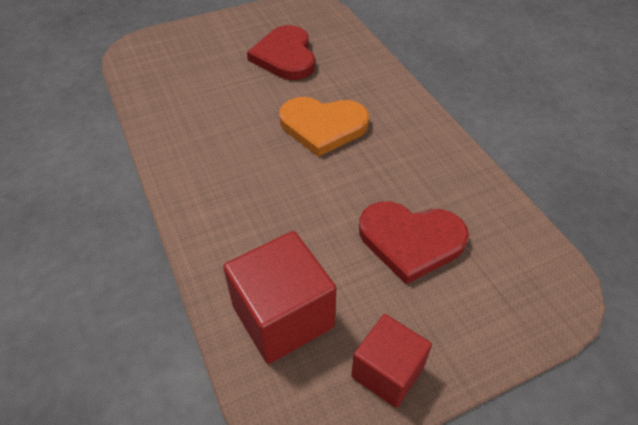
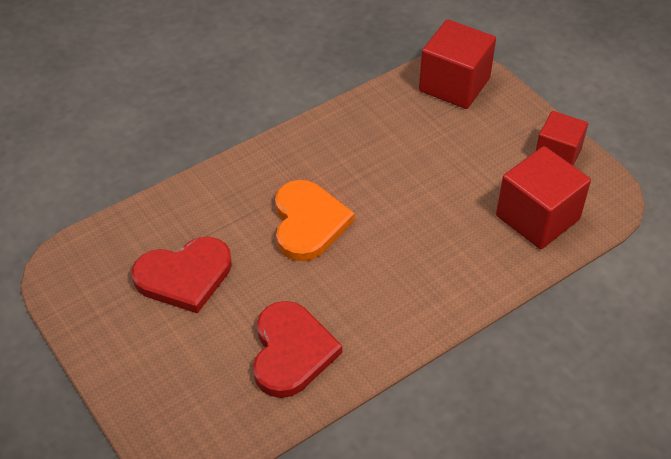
camera: 100 degrees left, 0 degrees up
(411, 241) = (438, 148): red heart -> red heart (291, 351)
(527, 280) = (454, 84): none -> red cube

